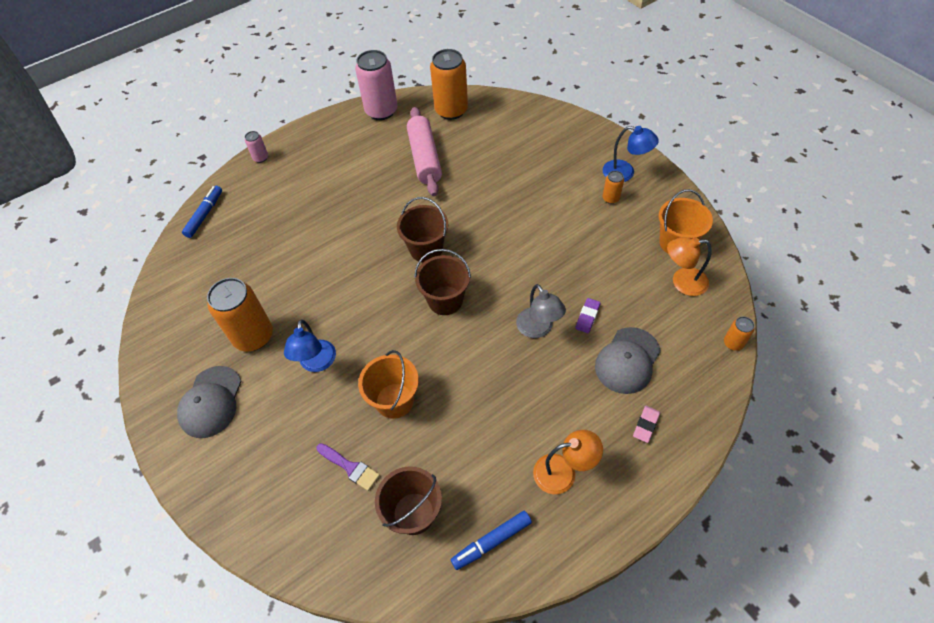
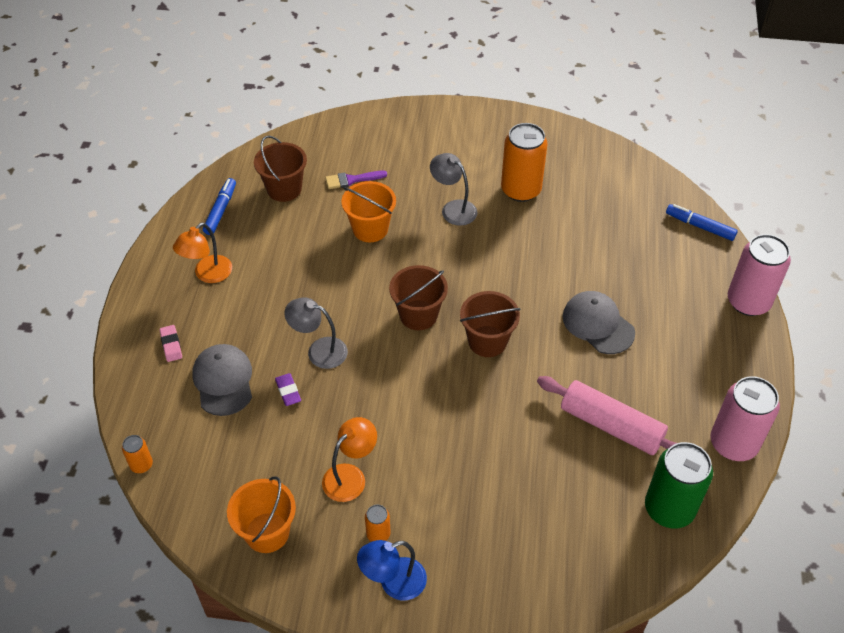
camera: 130 degrees right, 5 degrees down
(204, 215) = (700, 226): blue marker -> blue marker turned 150 degrees clockwise
(211, 402) = (487, 144): grey cap -> grey cap (598, 324)
(261, 158) = (748, 302): pink can -> pink can, size x2.16
(316, 363) = (453, 208): blue lamp -> grey lamp
(451, 110) = (669, 508): orange can -> green can
(682, 282) = (229, 491): orange lamp -> orange lamp (350, 476)

